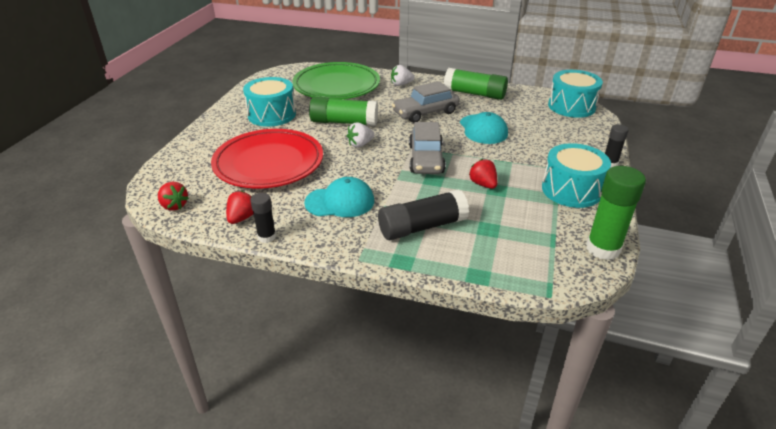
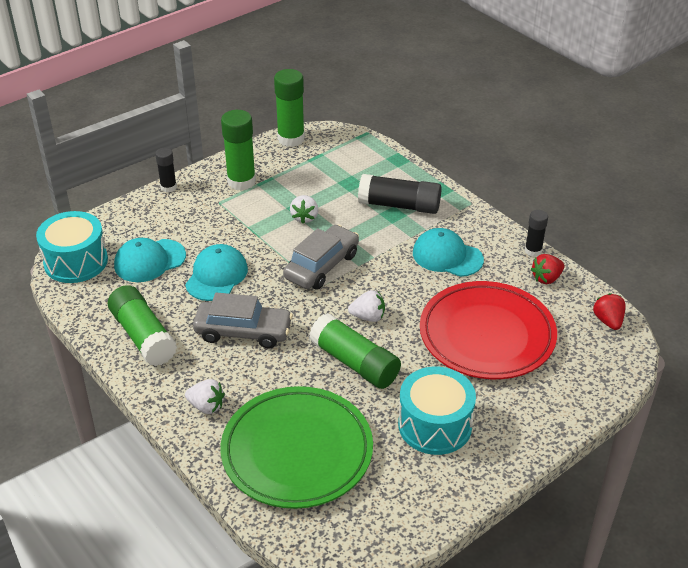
camera: 145 degrees left, 5 degrees up
(483, 184) = (304, 217): red strawberry -> white strawberry
(534, 121) = (149, 261): none -> turquoise cap
(571, 190) = (241, 181): turquoise drum -> green glue stick

